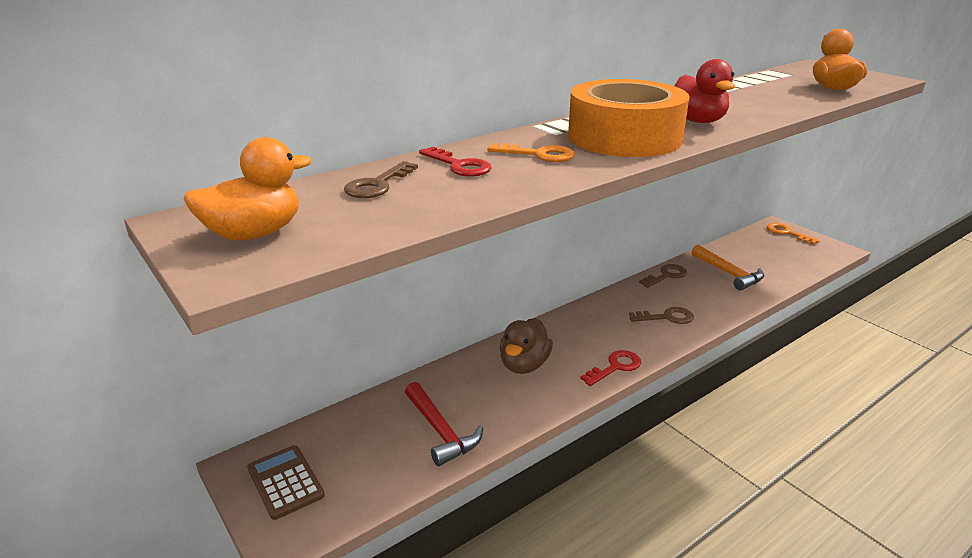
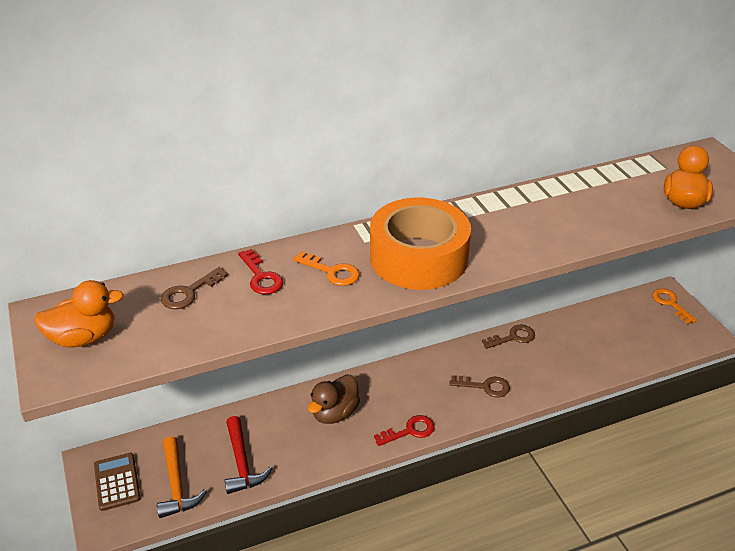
camera: 15 degrees right, 10 degrees up
(697, 121) = (502, 241): red duck -> none
(729, 274) = (575, 346): orange hammer -> orange hammer (177, 485)

